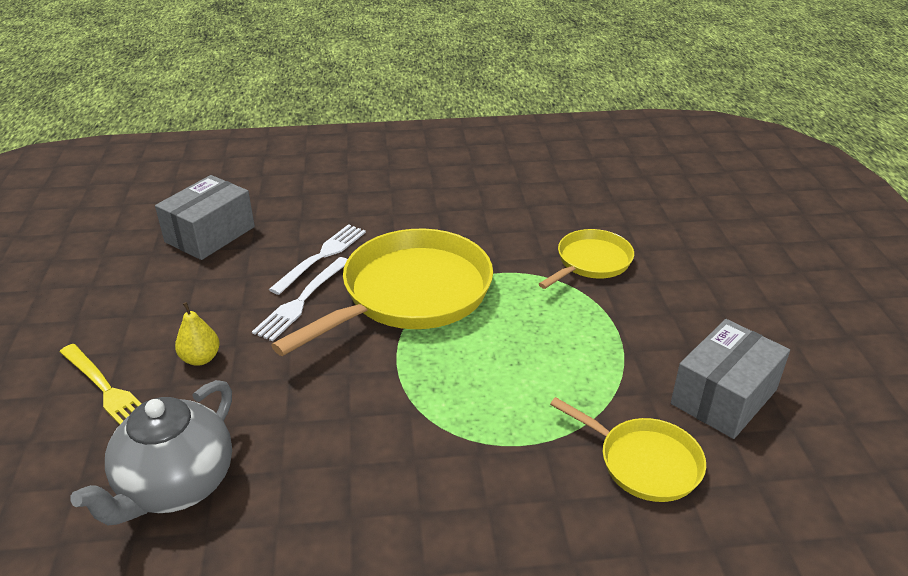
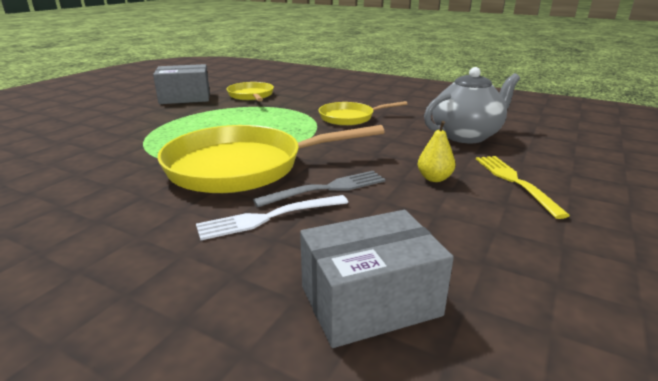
camera: 145 degrees left, 10 degrees down
(302, 300) = (326, 189): white fork -> grey fork
(591, 262) = (102, 145): yellow pan -> yellow pan (349, 118)

